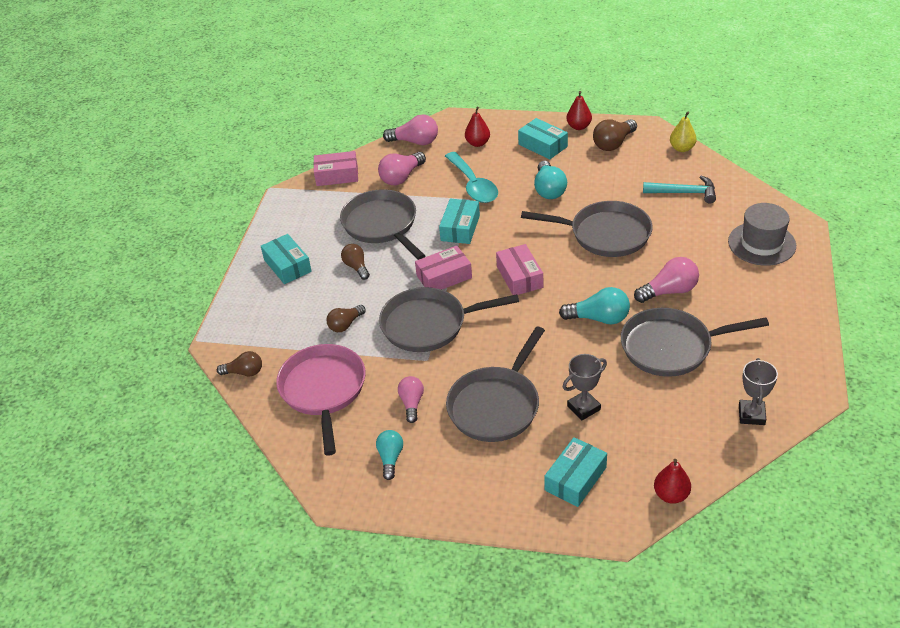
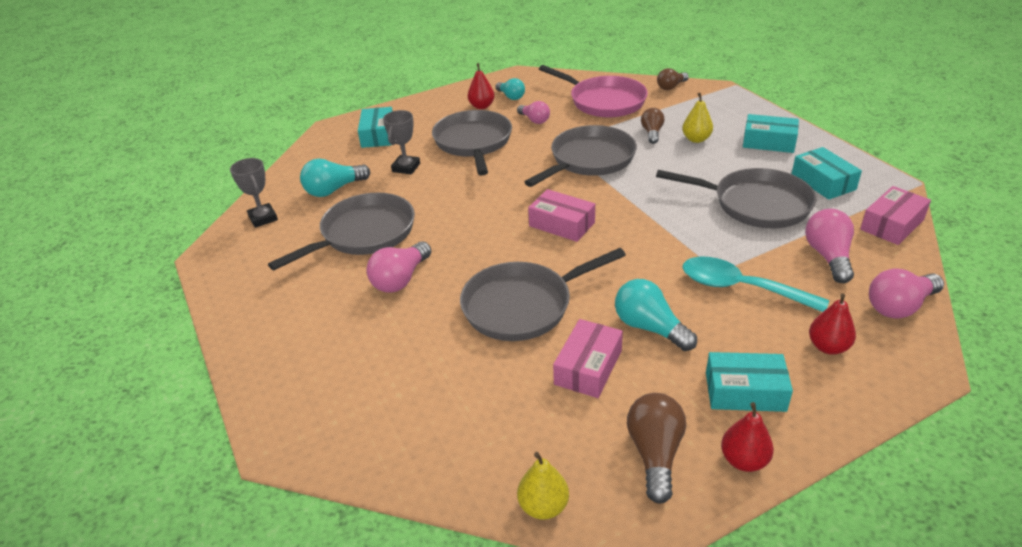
camera: 140 degrees right, 5 degrees down
(327, 298) = (696, 139): none -> yellow pear
(356, 267) = (714, 166): brown light bulb -> none
(444, 276) = (629, 193): pink box -> pink box (588, 367)
(460, 228) = (680, 237): turquoise box -> turquoise box (823, 182)
(599, 318) = (450, 226): turquoise light bulb -> turquoise light bulb (334, 190)
(671, 495) = (304, 154): red pear -> red pear (482, 106)
(684, 193) = (475, 415): turquoise hammer -> none
(761, 243) = (323, 387): grey hat -> none

